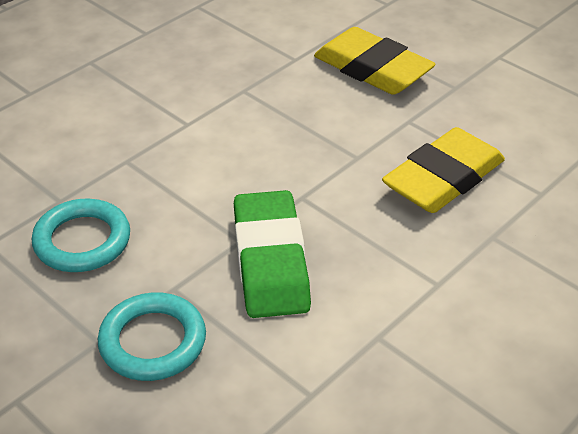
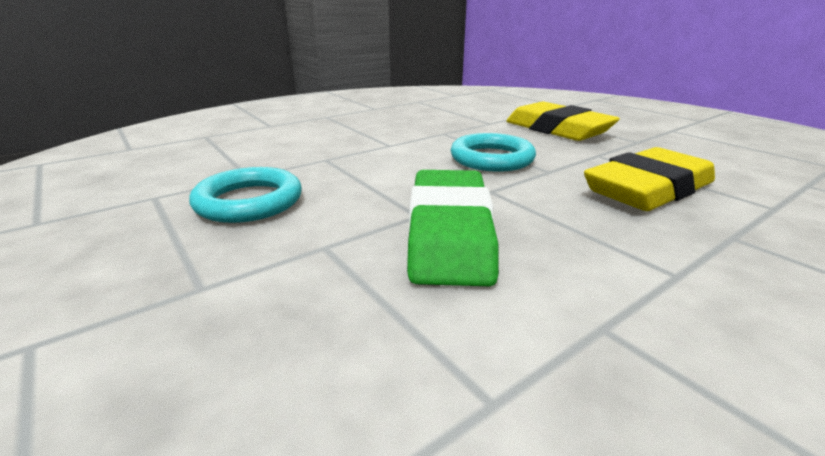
camera: 10 degrees right, 15 degrees down
(153, 341) = (269, 296): turquoise ring -> turquoise ring (492, 158)

